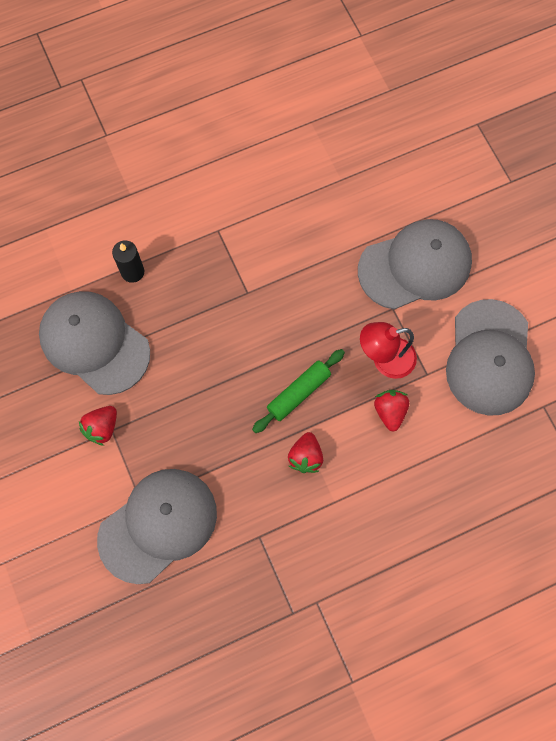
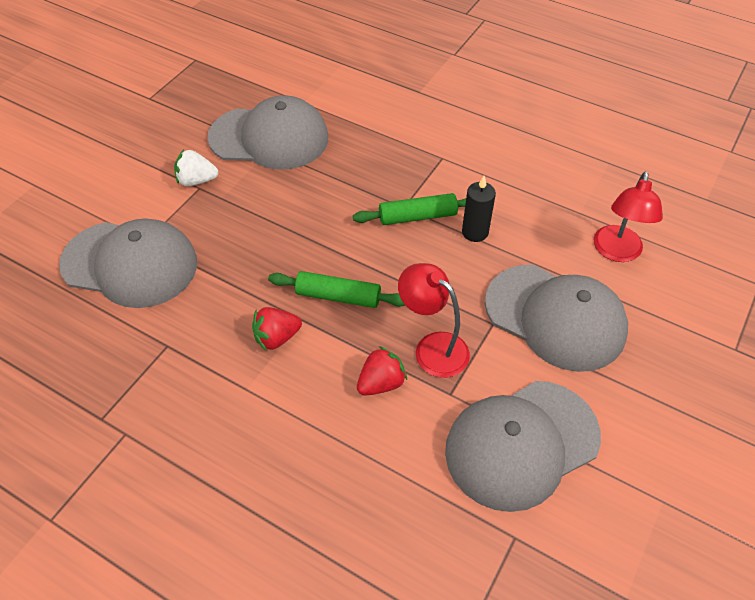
camera: 55 degrees right, 20 degrees down
(94, 343) = (269, 138): grey cap -> grey cap turned 90 degrees clockwise
(102, 428) = (197, 181): red strawberry -> white strawberry
(132, 272) = (352, 127): black candle -> black candle (475, 232)
(264, 289) = (417, 216): none -> green rolling pin
(391, 185) = (616, 252): none -> red lamp

